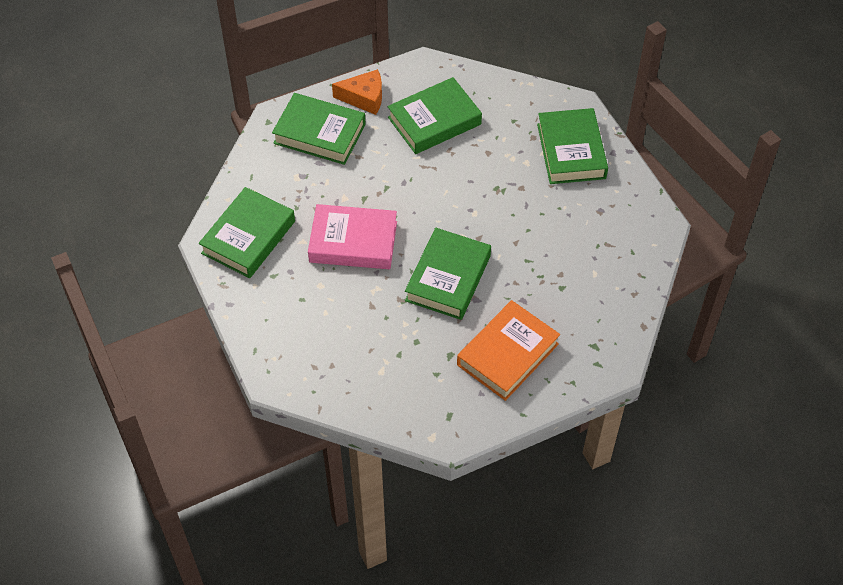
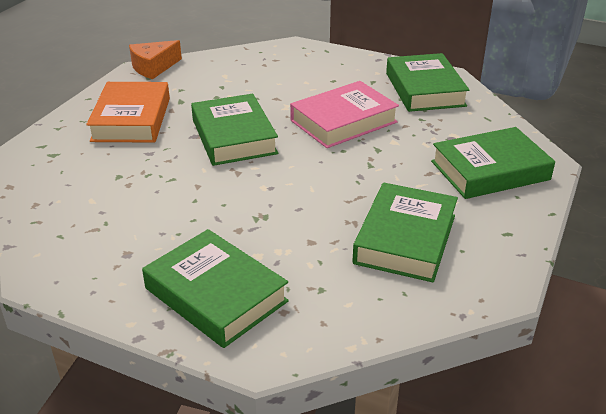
camera: 140 degrees right, 20 degrees down
(364, 98) = (503, 219): orange cheese -> orange cheese (153, 67)

